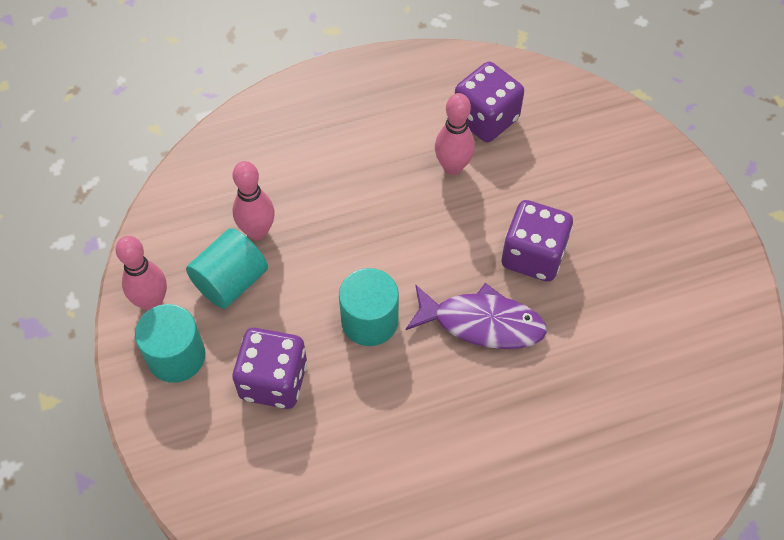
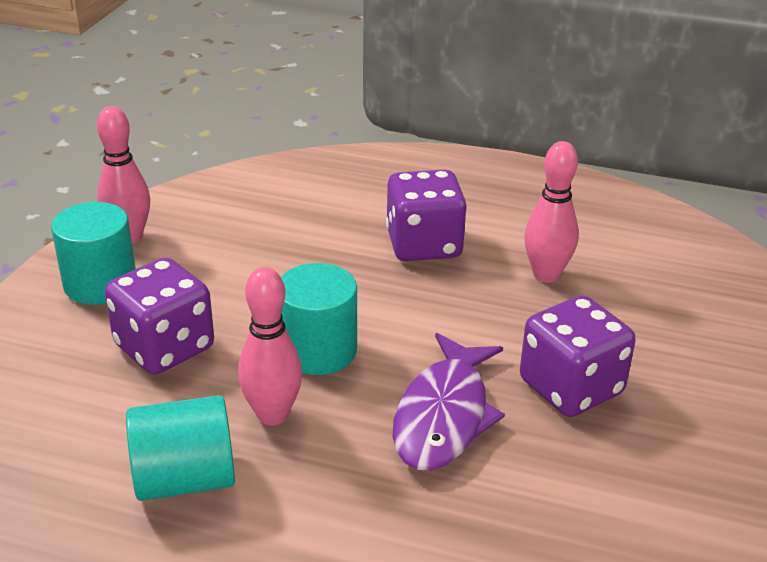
camera: 35 degrees right, 25 degrees down
(230, 281) = (216, 256): turquoise cylinder -> turquoise cylinder (185, 479)
(257, 231) = (285, 234): pink bowling pin -> pink bowling pin (272, 415)
(481, 323) = (444, 415): purple fish -> purple fish turned 60 degrees clockwise
(485, 119) = (624, 254): purple dice -> purple dice (423, 245)

